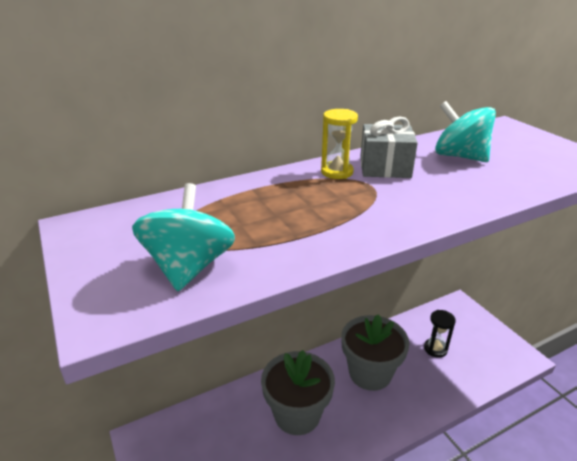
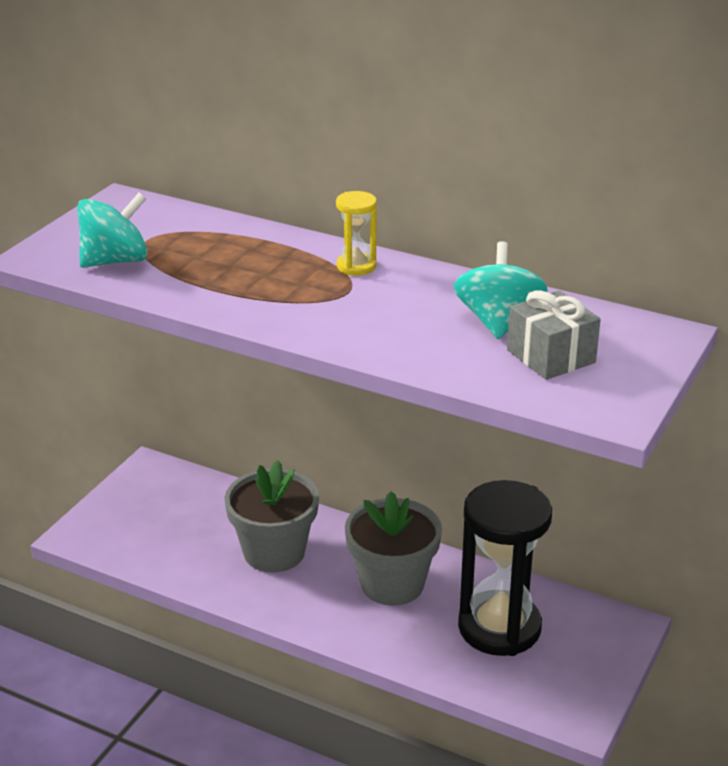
camera: 55 degrees right, 0 degrees up
(385, 167) = (403, 287): grey gift -> grey gift (550, 356)
(435, 349) = (499, 627): black hourglass -> black hourglass, size x2.22

